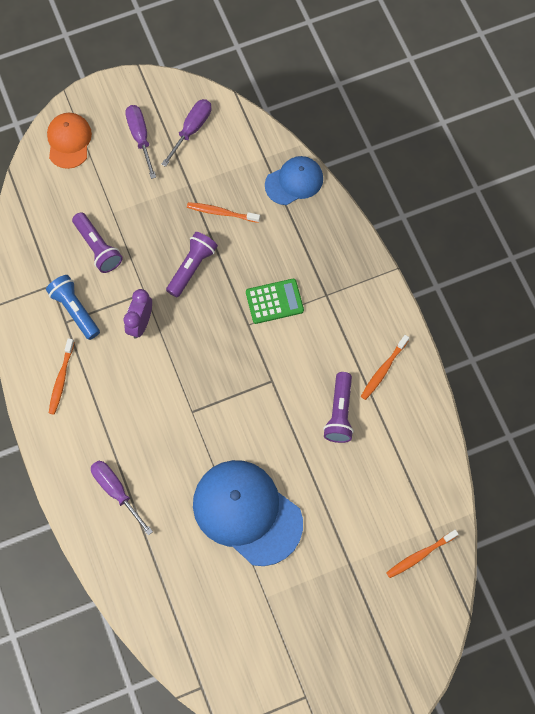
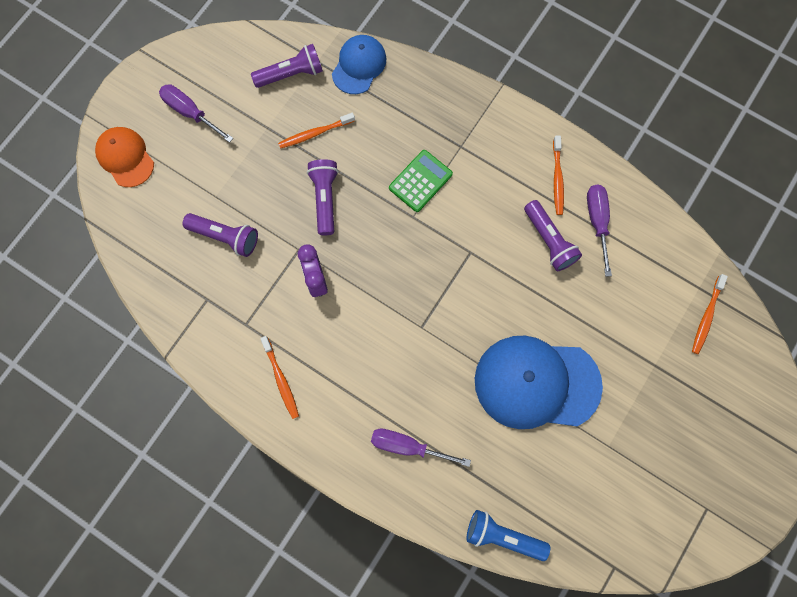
camera: 35 degrees left, 5 degrees up
(75, 310) = (246, 307): blue flashlight -> blue flashlight (502, 536)
(191, 130) = (233, 77): purple screwdriver -> purple screwdriver (597, 222)
(237, 155) = (291, 74): none -> purple flashlight

